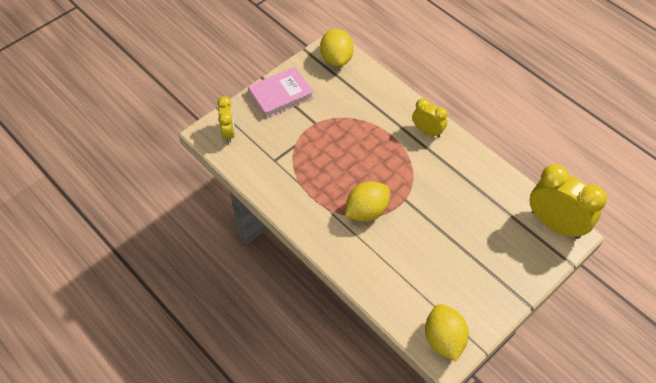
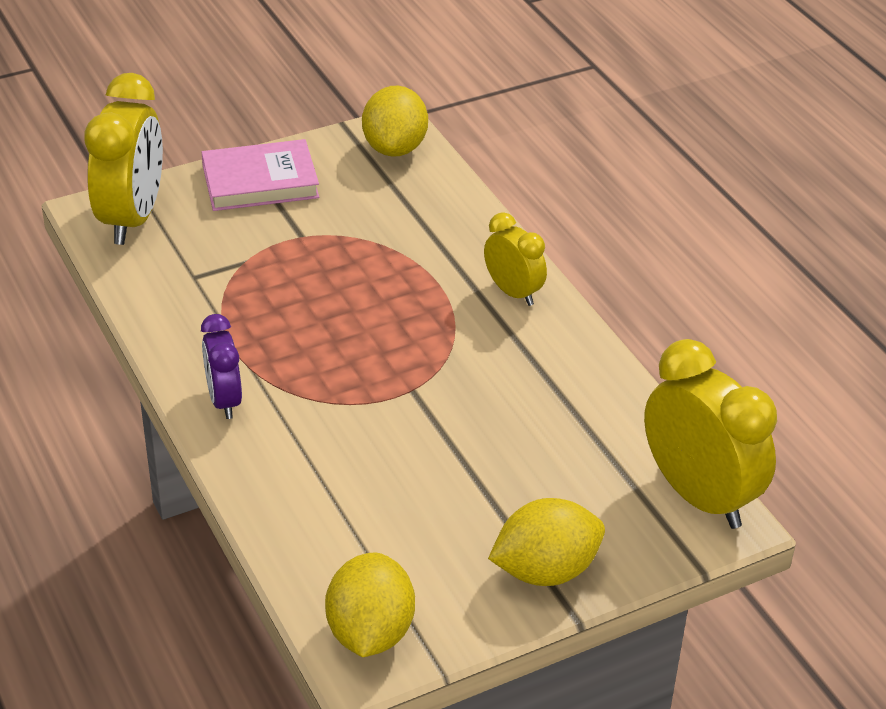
camera: 15 degrees right, 15 degrees down
(228, 133) = (132, 218): yellow clock -> yellow clock, size x1.78
(321, 229) = (224, 400): none -> purple clock
(366, 211) = (327, 392): yellow lemon -> yellow lemon (545, 570)

